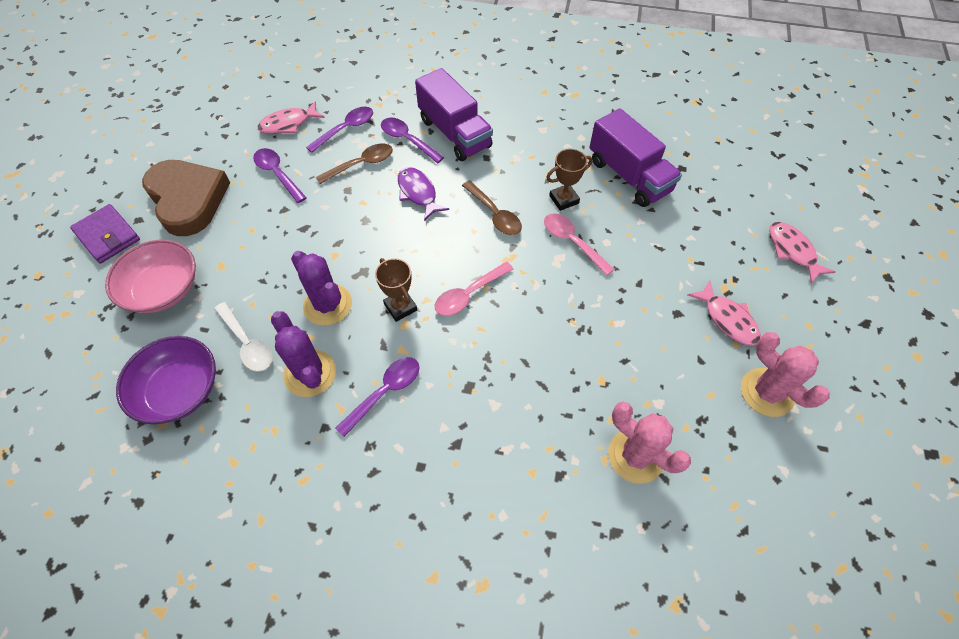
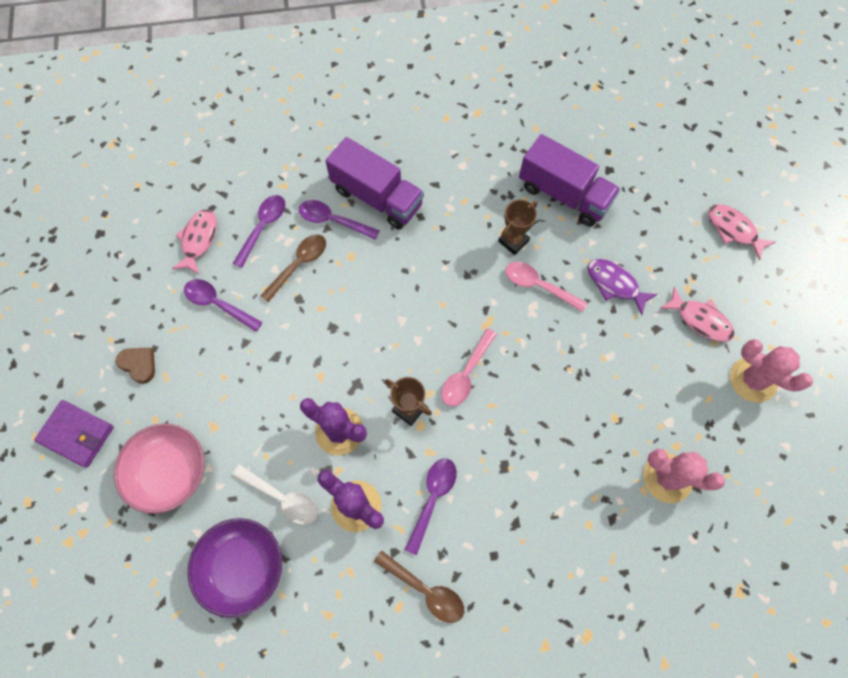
camera: 20 degrees left, 10 degrees up
(188, 200) = (139, 364): brown heart -> brown heart, size x0.43
(288, 124) = (199, 240): pink fish -> pink fish turned 150 degrees clockwise
(418, 193) = (371, 279): purple fish -> purple fish (615, 284)
(494, 214) = (455, 279): brown spoon -> brown spoon (425, 590)

